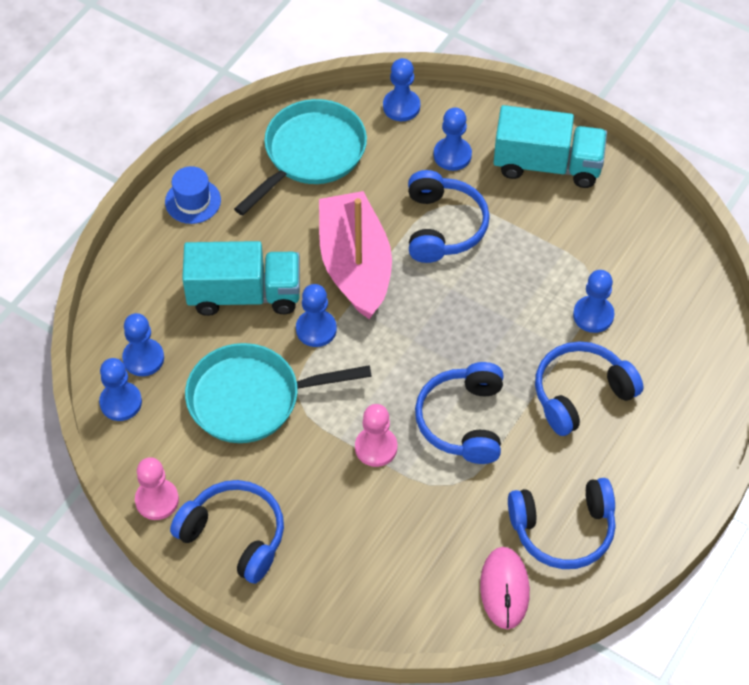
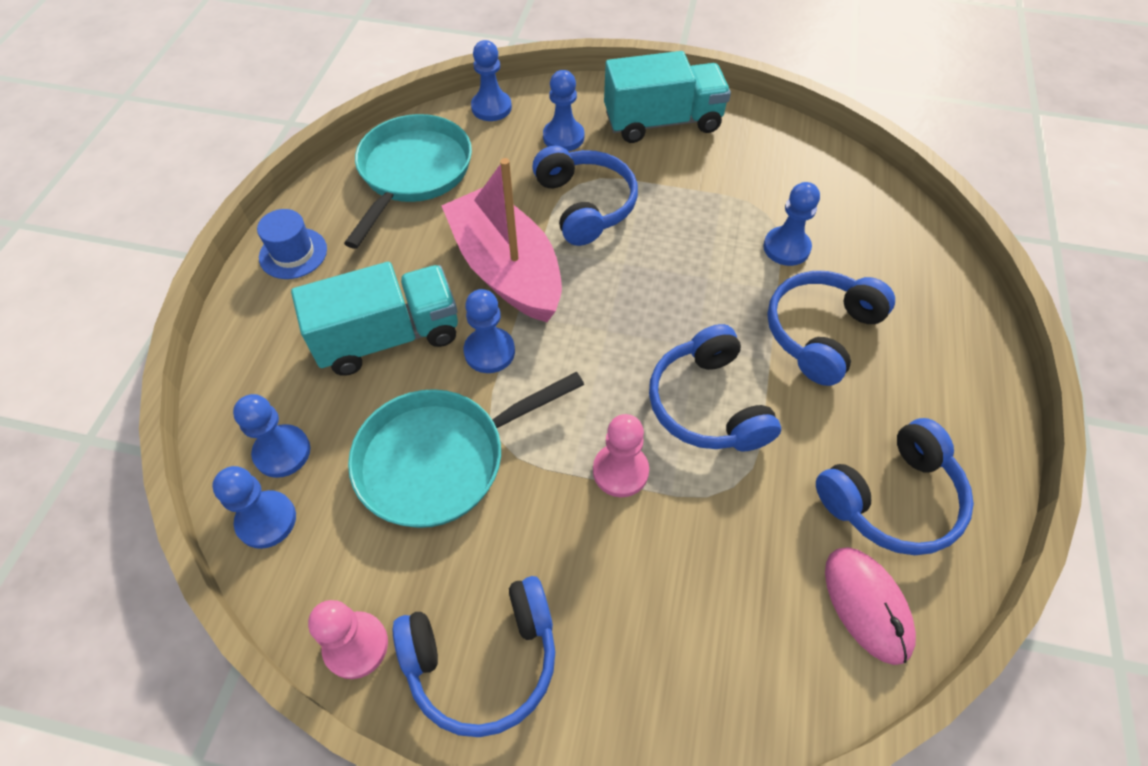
camera: 20 degrees left, 0 degrees up
(234, 535) = (483, 660): blue headphones -> blue headphones turned 150 degrees clockwise

